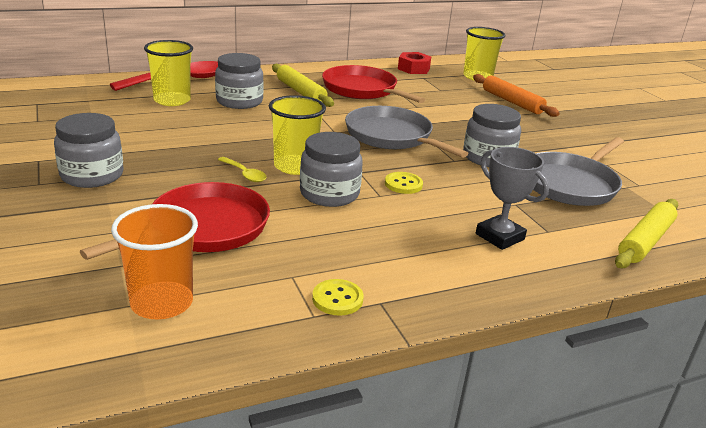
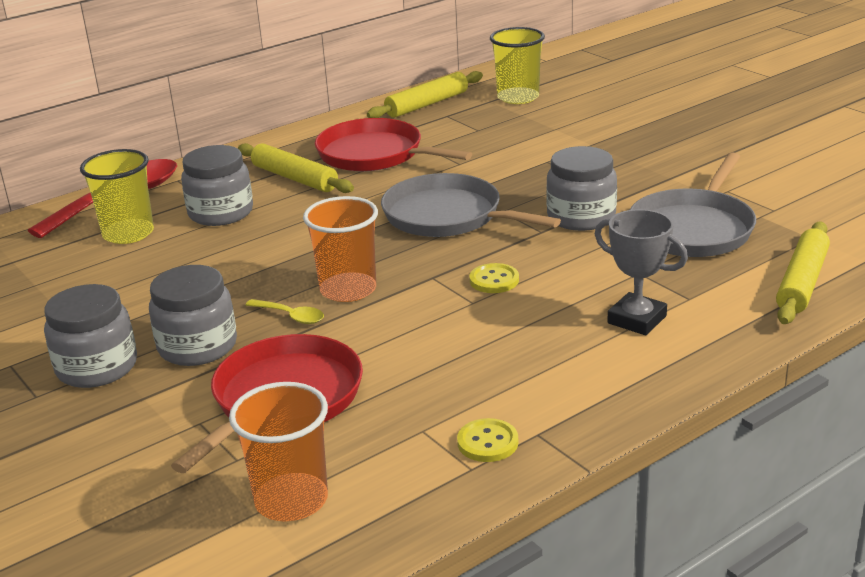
camera: 10 degrees left, 0 degrees up
(295, 166) = (348, 289): yellow cup -> orange cup
(329, 194) = (410, 316): grey jar -> grey jar (197, 346)
(413, 69) = (427, 104): red nut -> yellow rolling pin
(512, 102) = (578, 126): orange rolling pin -> none

